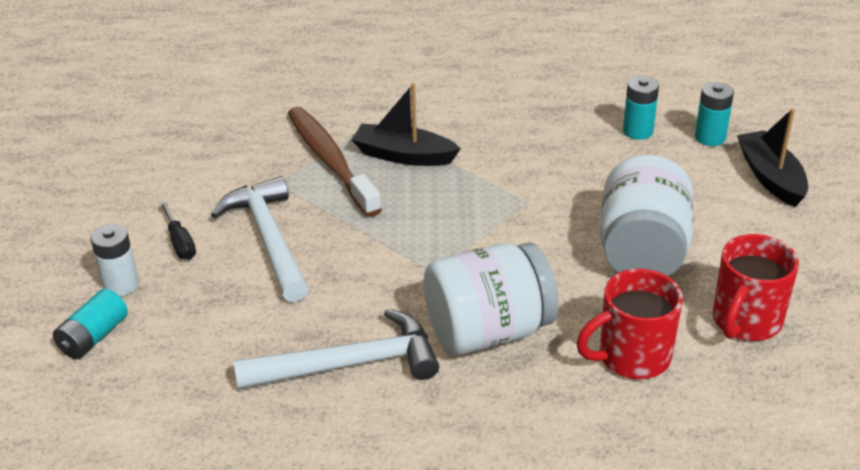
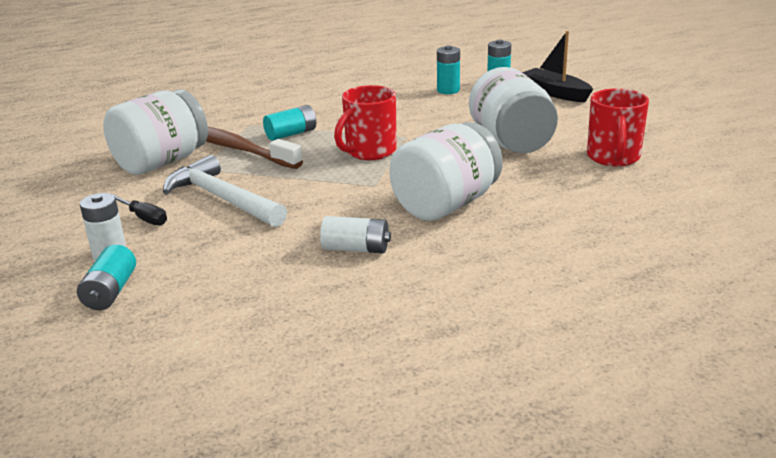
camera: 25 degrees left, 10 degrees down
(245, 160) = (161, 162): none -> white jar
(349, 364) = (356, 249): white hammer -> white battery
(404, 155) = (291, 134): black boat -> turquoise battery
(632, 357) = (559, 192): red mug -> red mug (369, 152)

